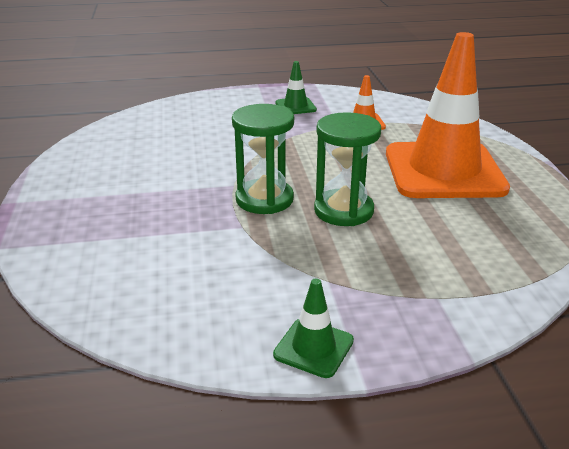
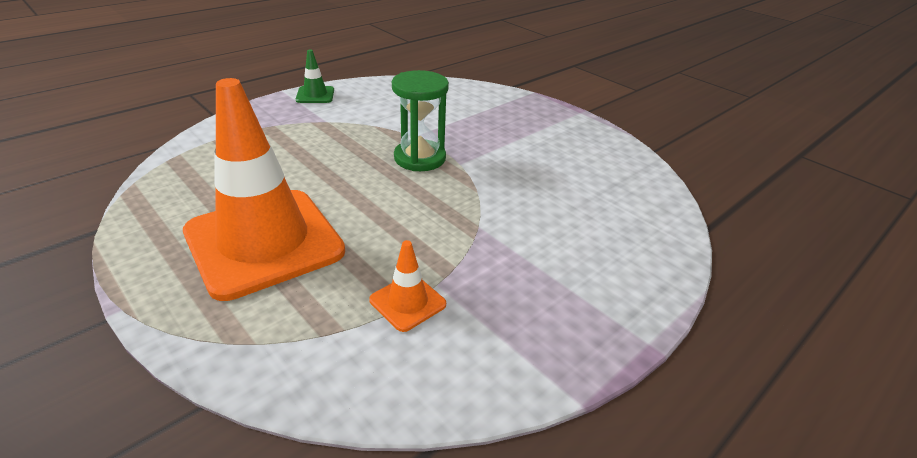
camera: 145 degrees right, 5 degrees up
(295, 106) = (532, 305): green traffic cone -> none
(343, 210) = (347, 166): green hourglass -> none

